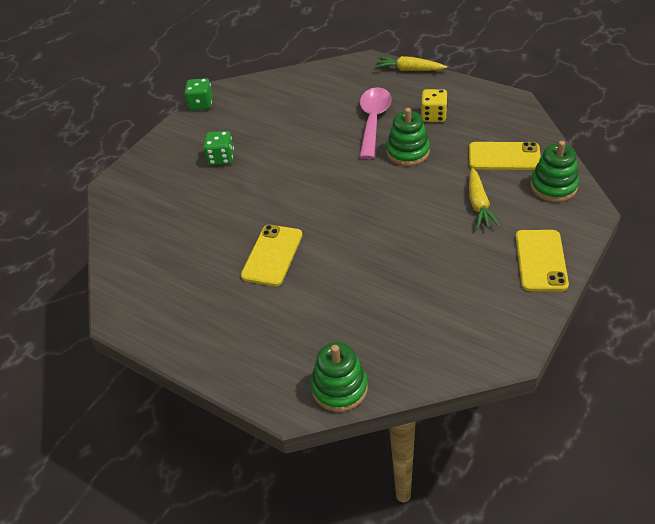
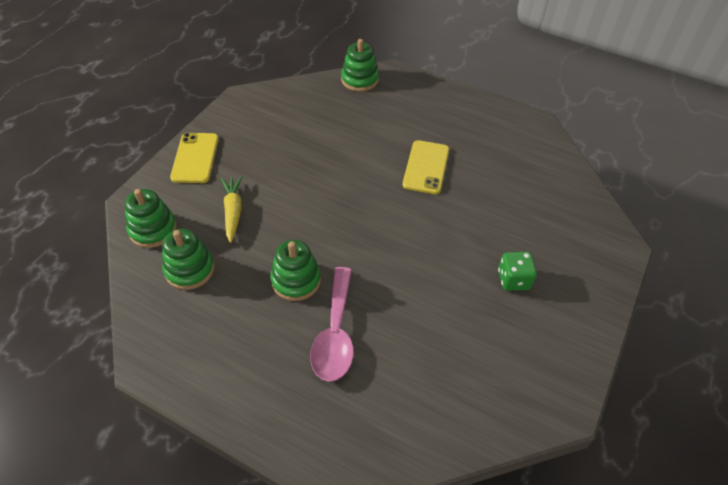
camera: 170 degrees right, 5 degrees up
(201, 104) = (579, 379): green dice -> none
(409, 70) = (279, 445): yellow carrot -> none
(433, 116) = (257, 339): yellow dice -> none
(504, 156) = (189, 269): yellow phone -> green stacking toy

